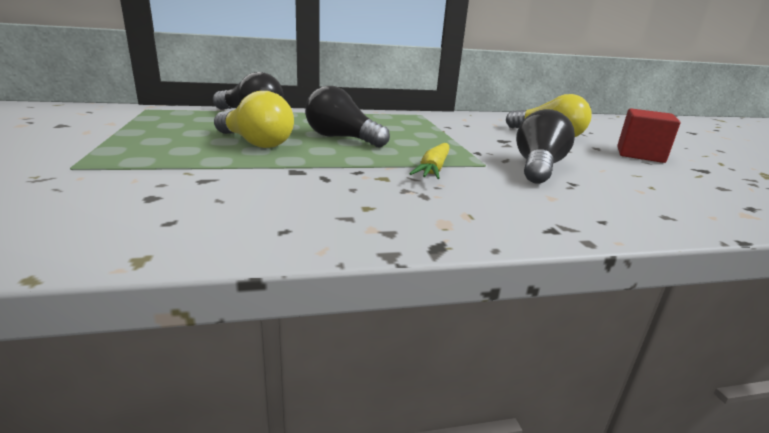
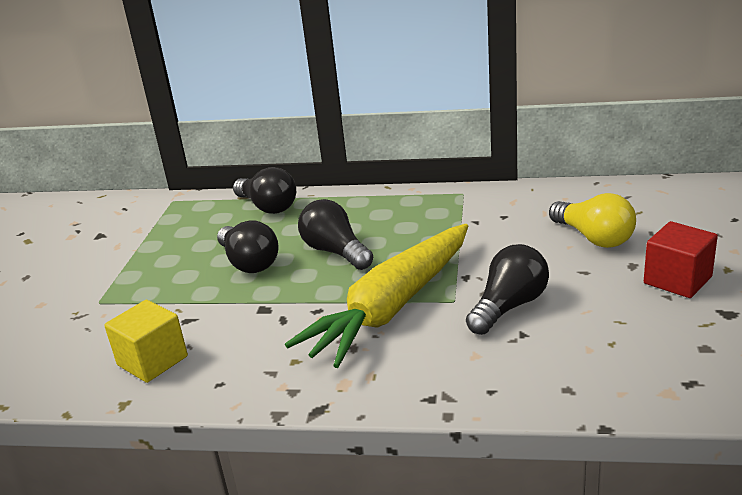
camera: 25 degrees right, 5 degrees up
(171, 213) = (152, 361): none -> yellow cube
(255, 143) = (249, 262): yellow light bulb -> black light bulb
(433, 169) = (392, 307): yellow carrot -> yellow carrot, size x2.35

